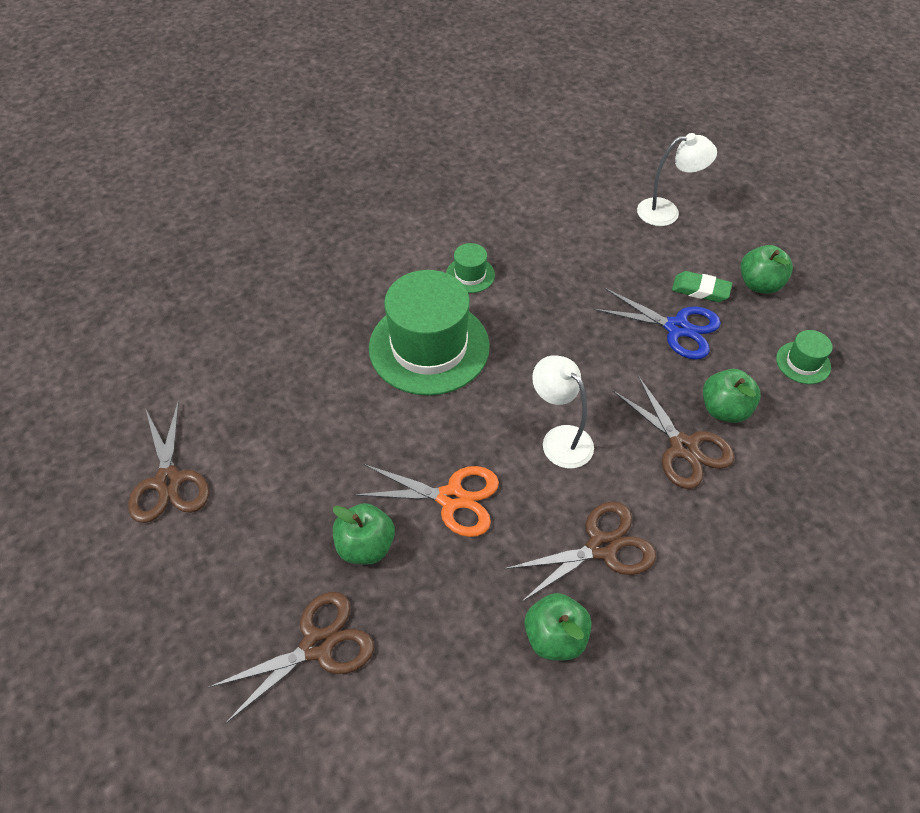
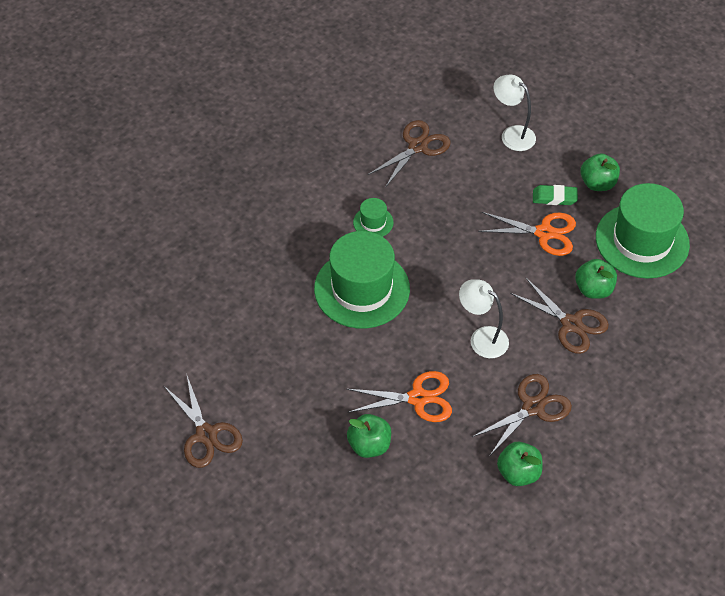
camera: 15 degrees left, 0 degrees up
(317, 646) = (361, 517): brown scissors -> brown scissors (417, 146)
(667, 212) = (512, 134): white lamp -> white lamp turned 120 degrees counterclockwise
(677, 328) = (544, 233): blue scissors -> orange scissors
(803, 363) = (642, 241): green hat -> green hat, size x2.29

